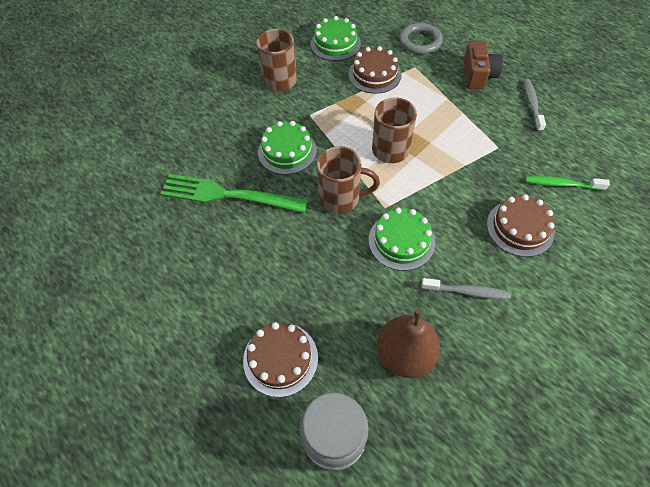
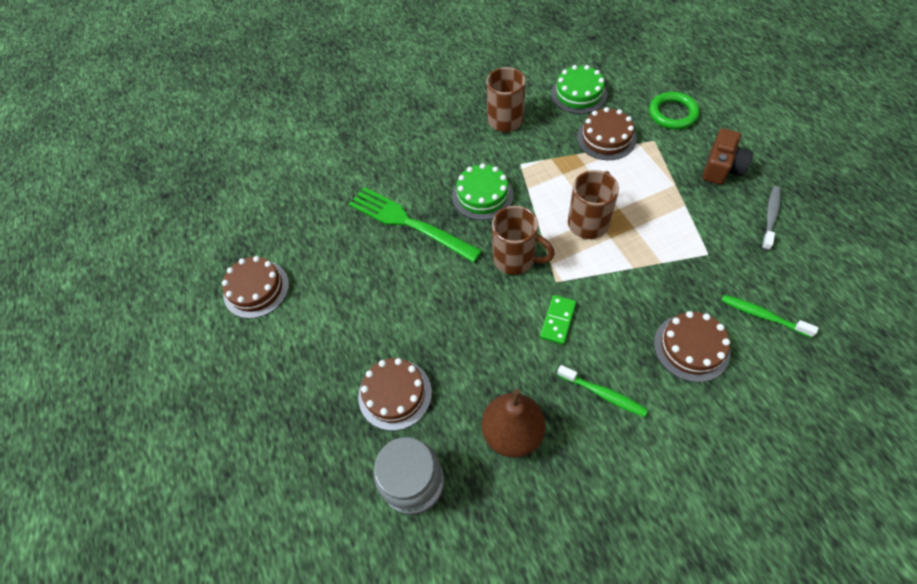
camera: 25 degrees right, 0 degrees up
(94, 305) = (256, 289): none -> brown cake
(401, 241) = (558, 320): green cake -> green domino
(420, 41) = (672, 113): grey ring -> green ring
(467, 292) = (603, 394): grey toothbrush -> green toothbrush

